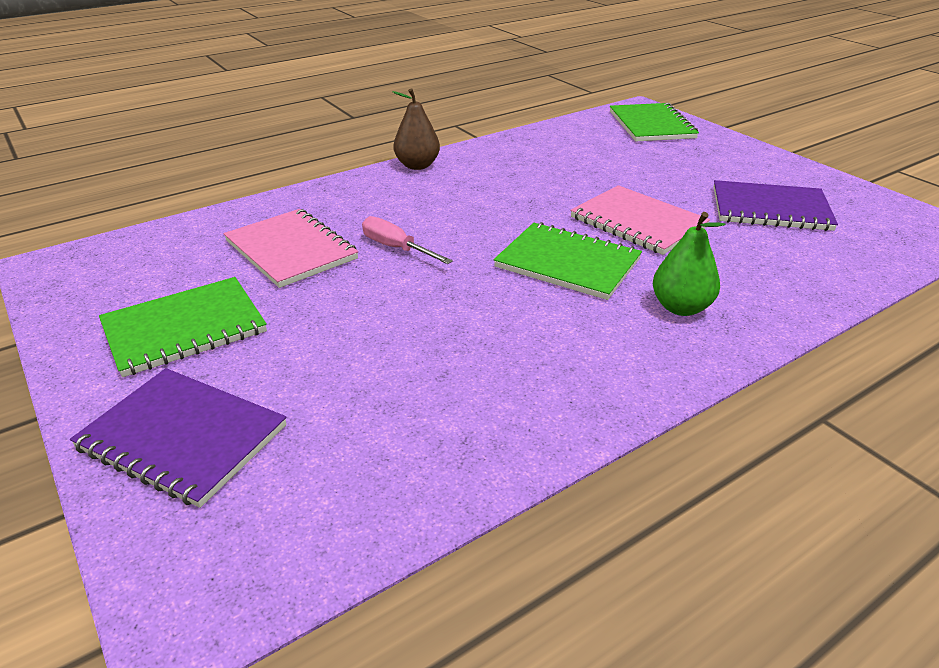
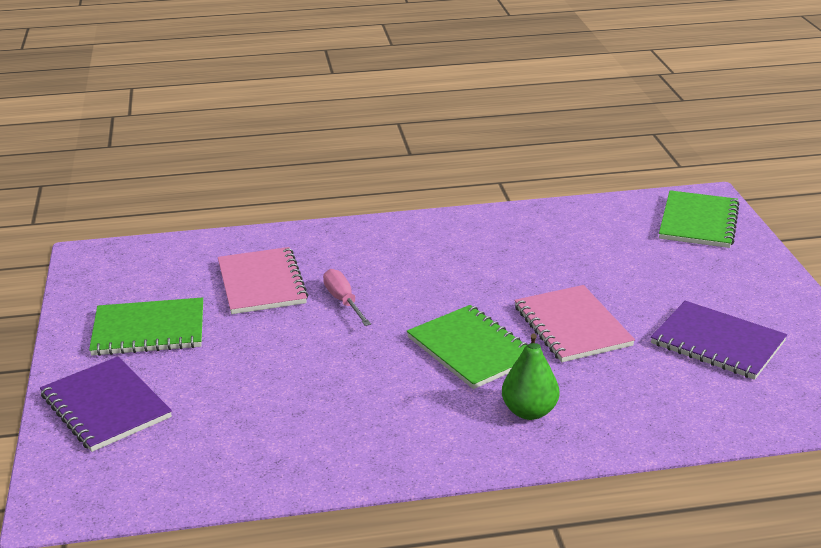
camera: 25 degrees right, 5 degrees down
(417, 165) = (424, 222): brown pear -> none

